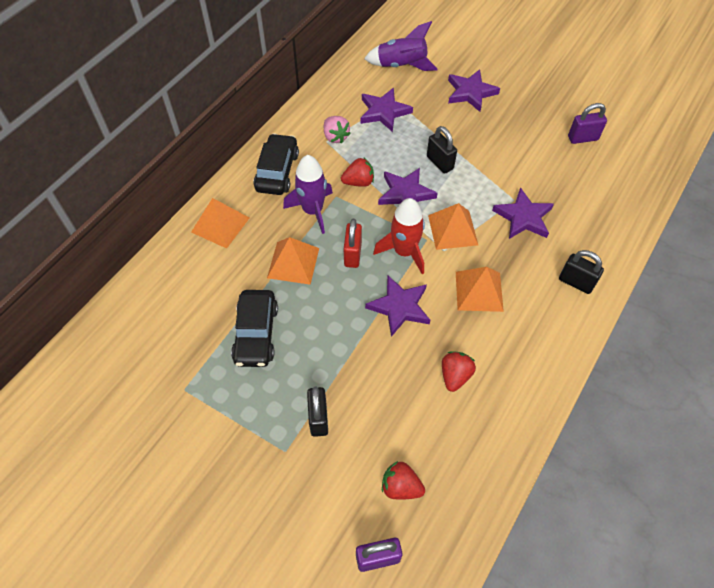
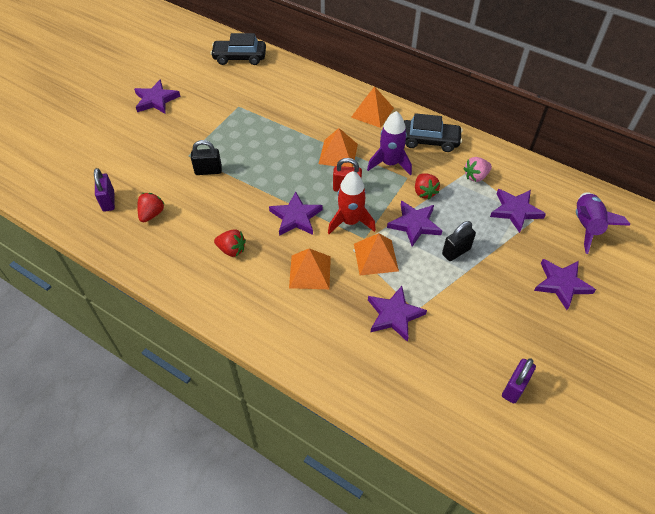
camera: 90 degrees right, 5 degrees down
(149, 522) = (156, 100): none -> purple star
(256, 334) = (277, 137): black car -> black car (239, 57)
(576, 282) = (318, 350): black padlock -> none
(582, 138) = (514, 388): purple padlock -> purple padlock turned 45 degrees clockwise

